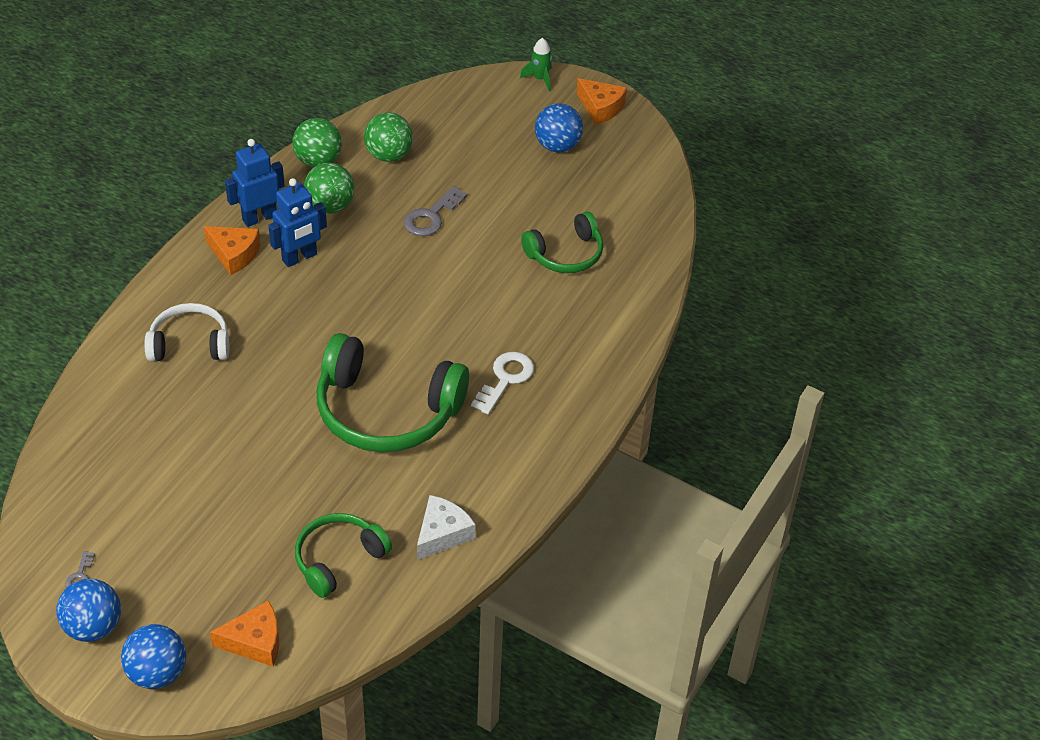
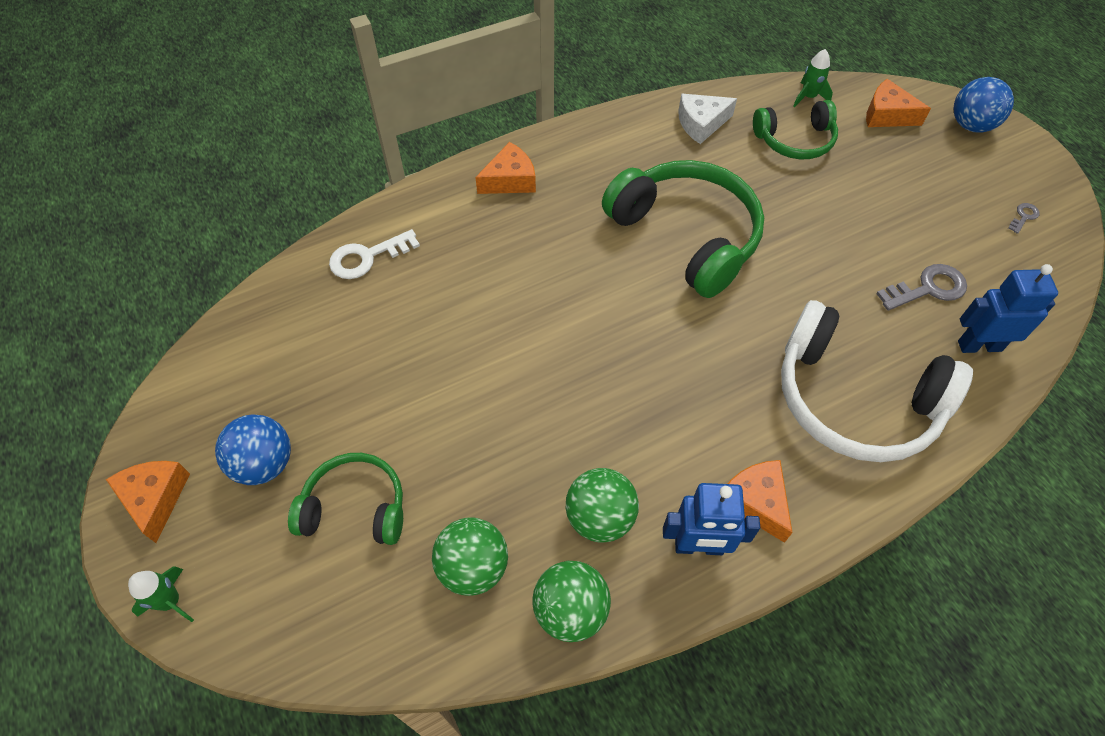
camera: 145 degrees left, 10 degrees up
(93, 627) = (1018, 175): blue ball -> none
(190, 344) = (854, 399): white headphones -> white headphones, size x1.72
(299, 258) = (679, 455): blue robot -> blue robot (979, 345)
(350, 625) = (808, 97): none -> green rocket
(431, 217) = (492, 435): grey key -> grey key (928, 288)
(505, 379) = (559, 215): white key -> white key (367, 257)
(566, 254) = (394, 312): green headphones -> green headphones (355, 507)
(573, 390) = (510, 180): none -> orange cheese

